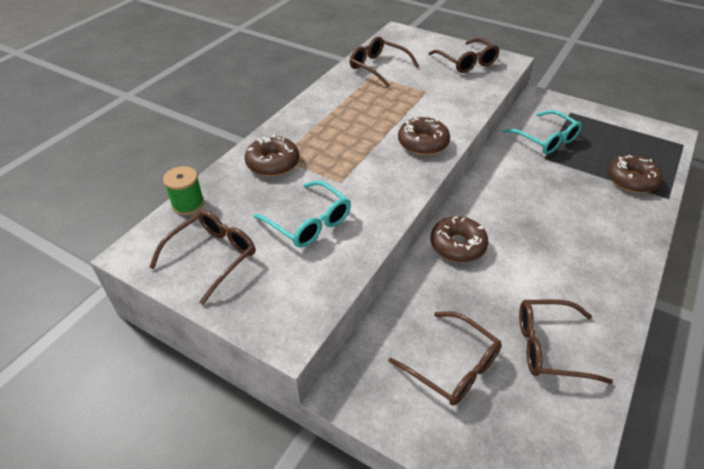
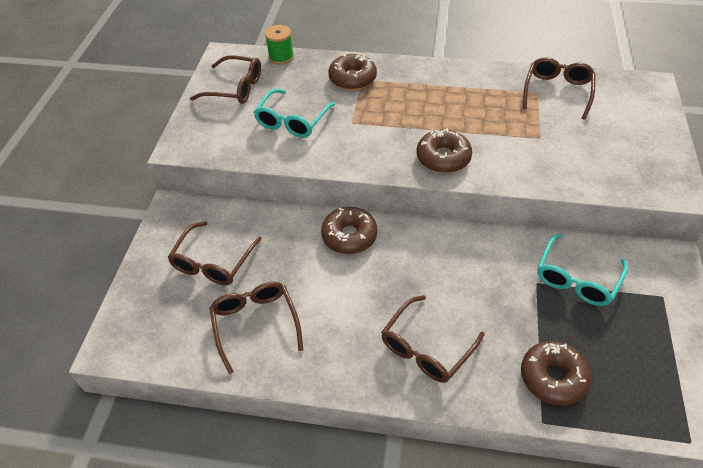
camera: 70 degrees right, 5 degrees up
(466, 62) = (635, 154): brown glasses -> brown glasses (427, 347)

